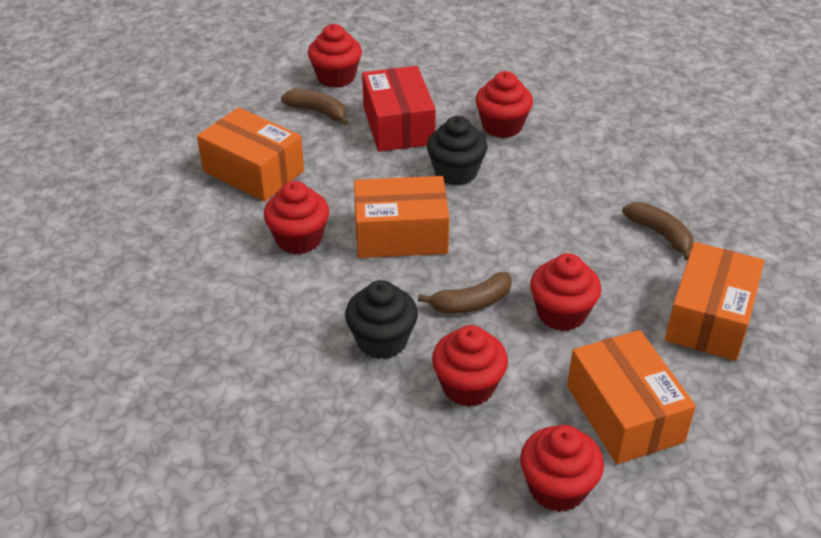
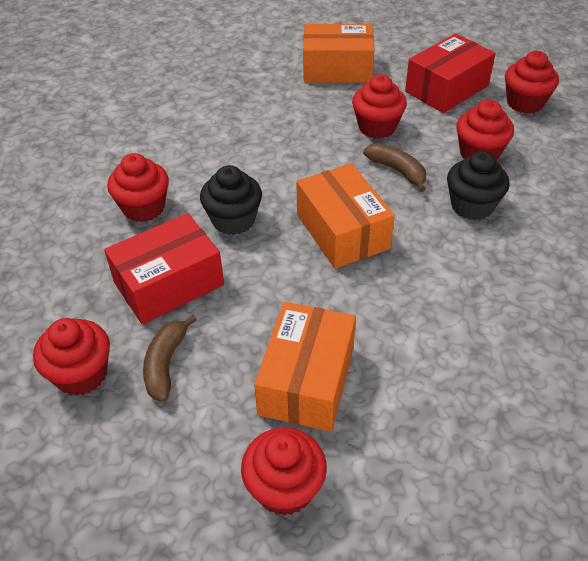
camera: 110 degrees left, 5 degrees up
(299, 239) = (392, 298): red cupcake -> red cupcake (285, 488)
(624, 413) = (447, 89): orange box -> red box
(660, 234) = (260, 98): brown banana -> none

